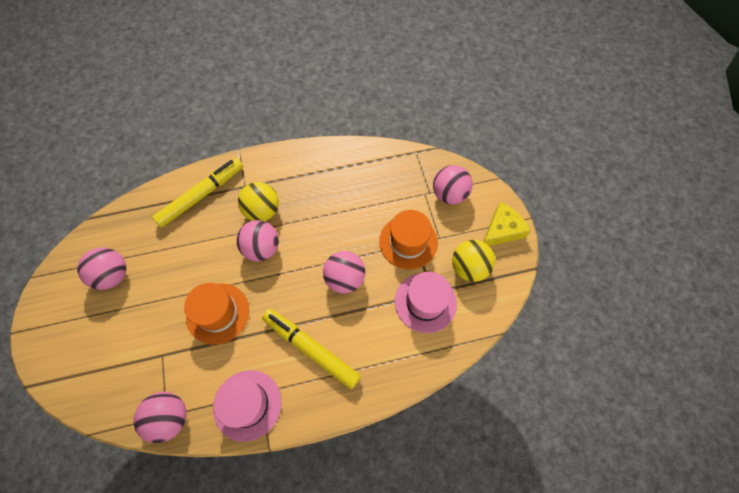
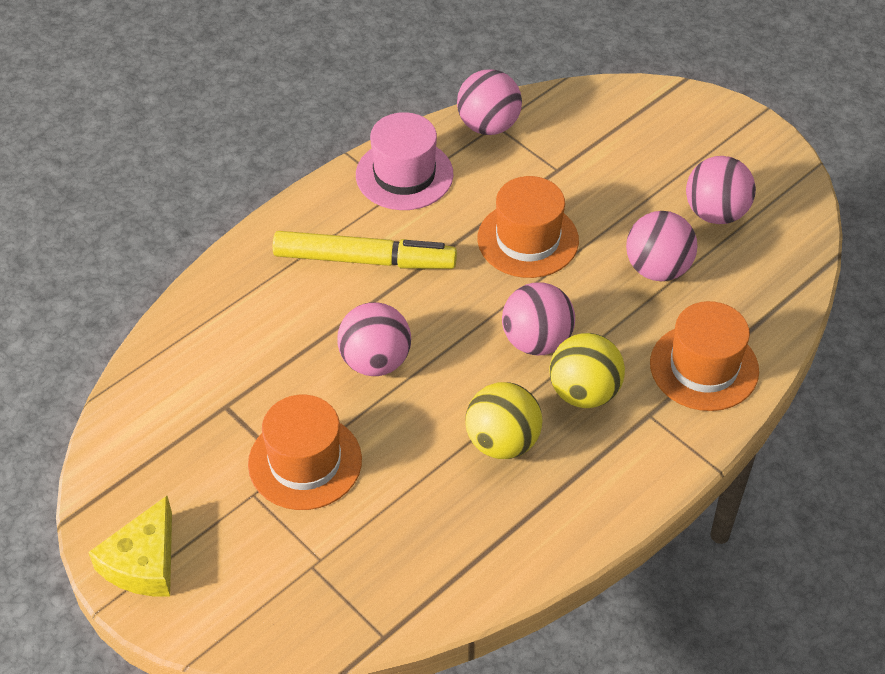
camera: 150 degrees right, 15 degrees down
(201, 195) = (704, 367): yellow marker -> orange hat
(425, 302) = (228, 388): pink hat -> none
(449, 194) = (273, 581): pink ball -> pink ball (657, 269)
(469, 268) = (179, 470): yellow ball -> yellow ball (502, 442)

